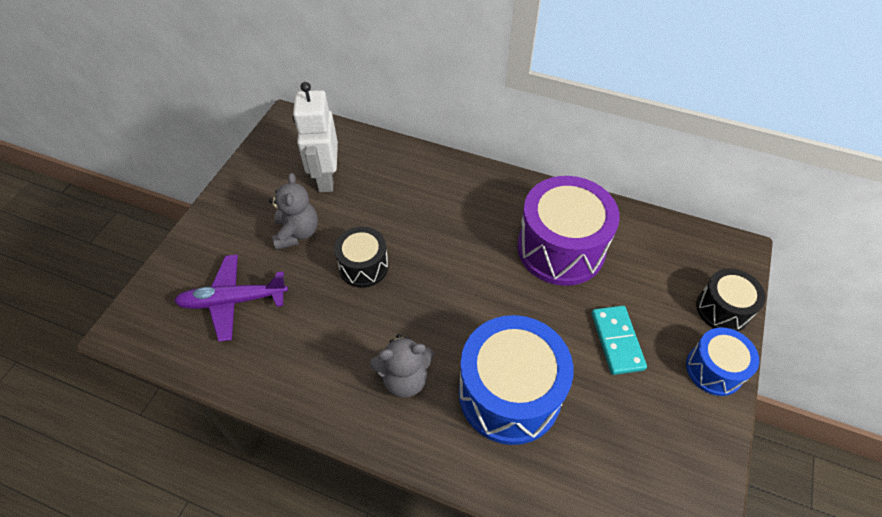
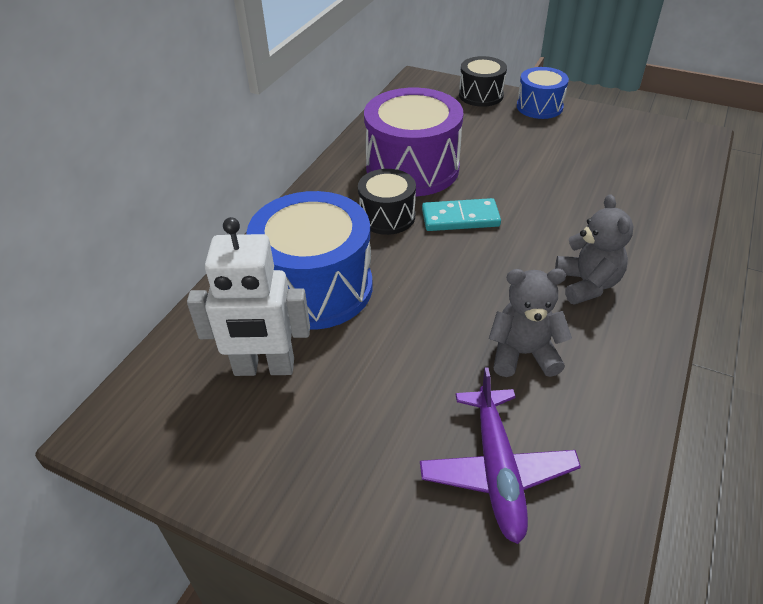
camera: 85 degrees left, 10 degrees down
(297, 233) = (369, 397): grey teddy bear -> grey teddy bear (523, 354)
(363, 266) = (433, 321): black drum -> black drum (387, 216)
(509, 394) = (587, 212): blue drum -> blue drum (316, 287)
(617, 341) = (519, 148): turquoise domino -> turquoise domino (460, 218)

